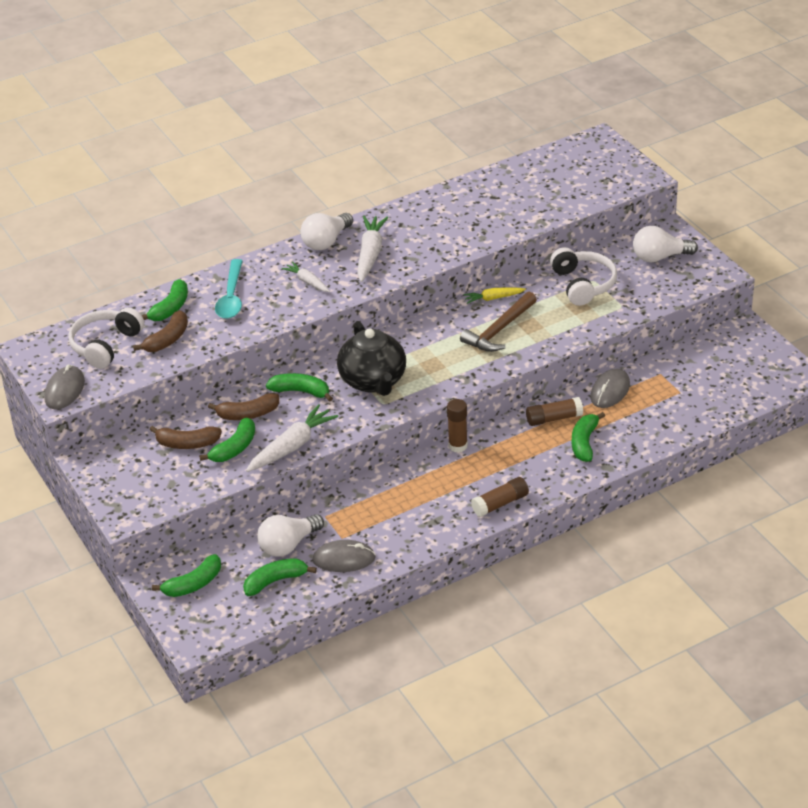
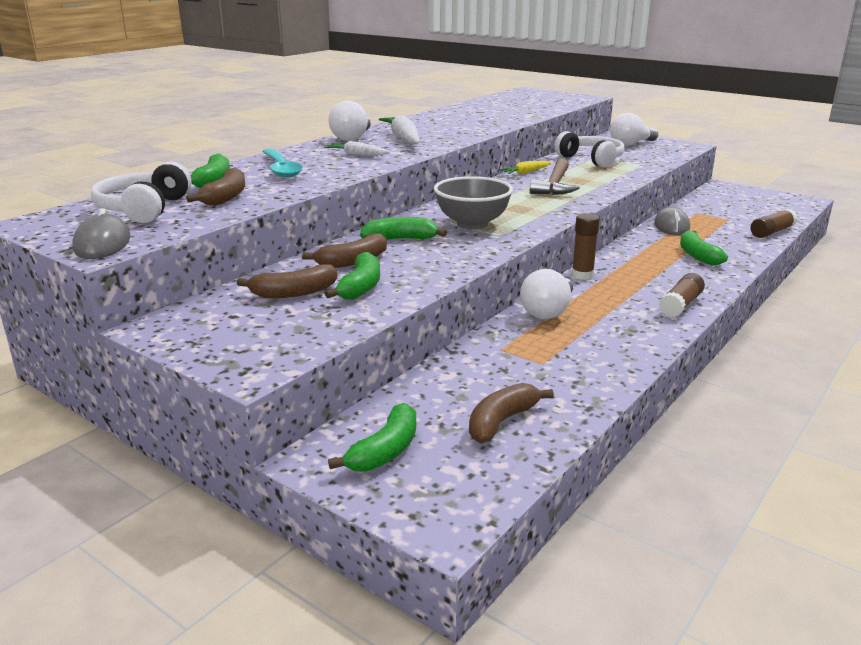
camera: 25 degrees left, 15 degrees down
(275, 581) = (501, 421): green banana -> brown banana
(288, 545) = (482, 382): white light bulb -> white light bulb (548, 311)
(292, 446) = (432, 275): white carrot -> none
(344, 559) = (567, 381): grey mouse -> none
(373, 381) = (472, 224): black teapot -> grey bowl
(554, 418) = (648, 246): brown glue stick -> brown glue stick (772, 232)

